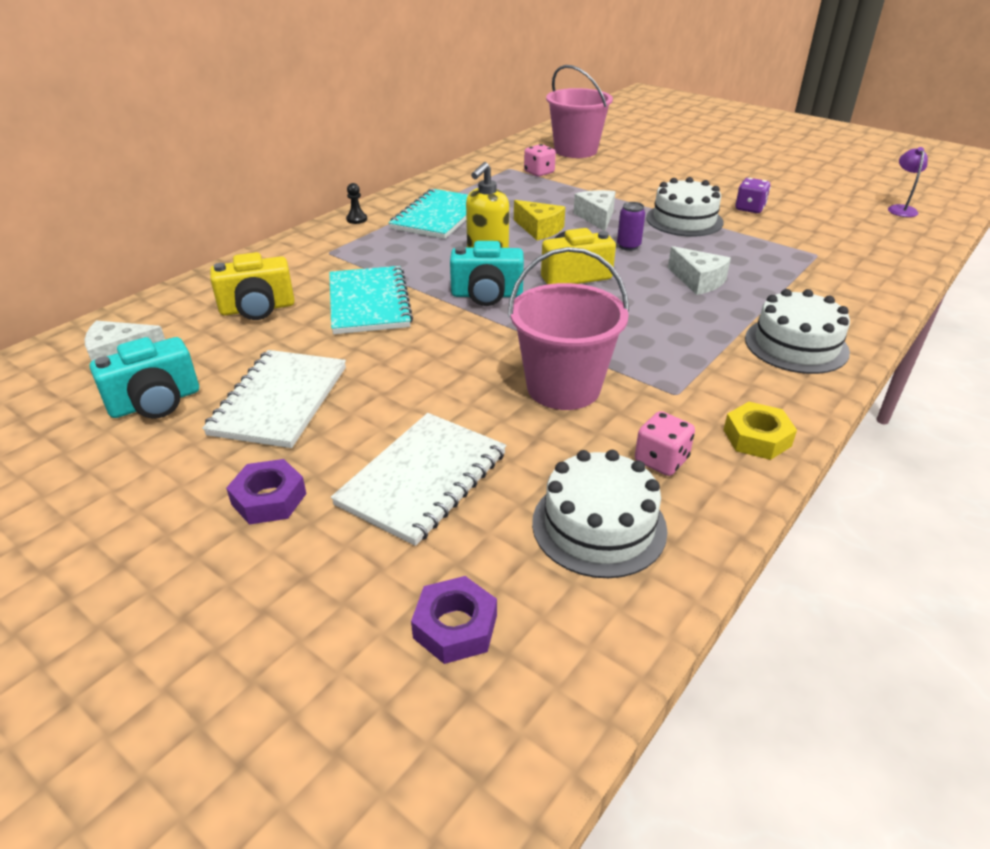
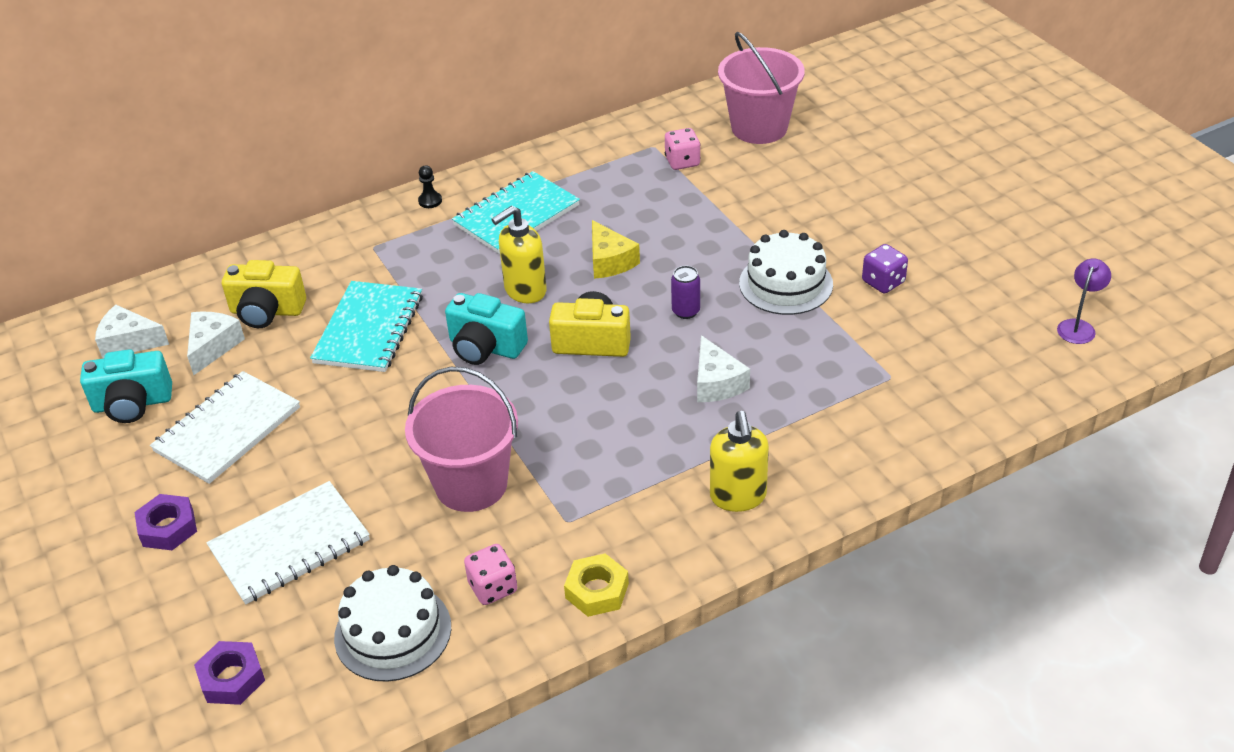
camera: 25 degrees right, 5 degrees up
(596, 217) = (688, 256): white cheese -> white cheese (213, 347)
(796, 345) = (738, 497): white cake -> yellow soap dispenser

